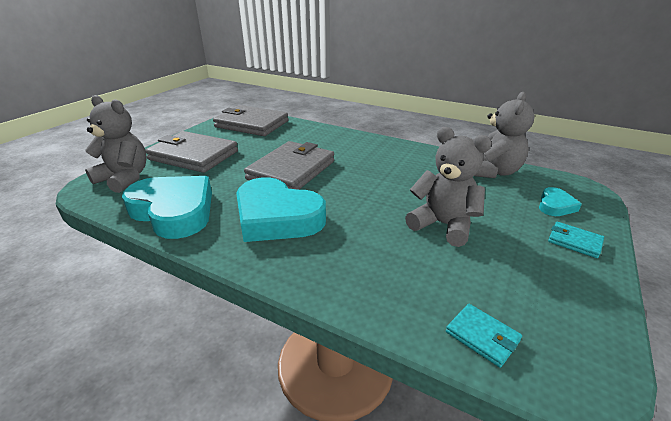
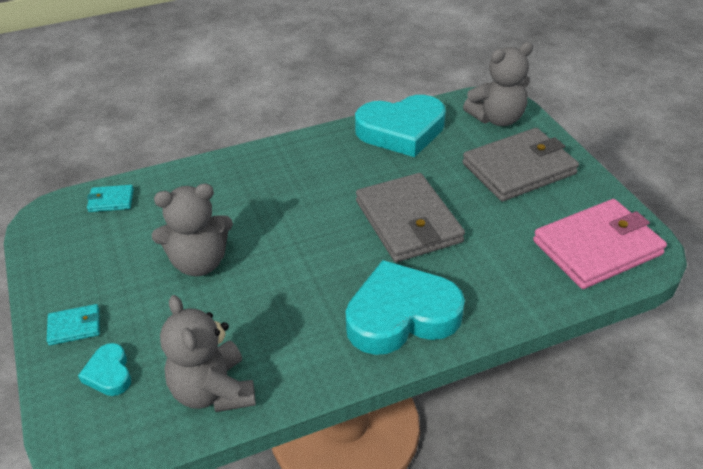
camera: 130 degrees right, 10 degrees up
(251, 124) = (597, 247): grey wallet -> pink wallet
(277, 217) = (329, 176): turquoise heart -> turquoise heart (401, 315)

